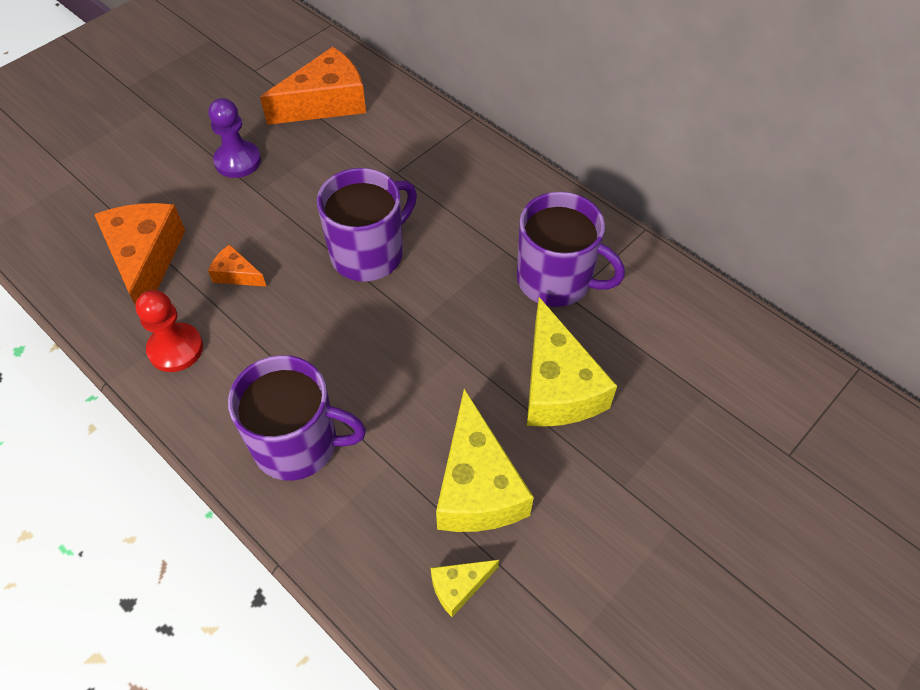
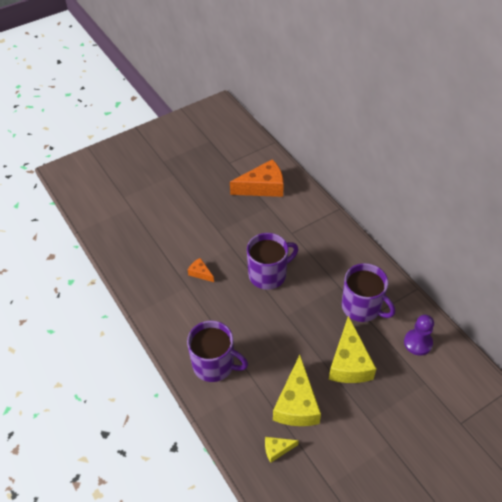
camera: 15 degrees right, 5 degrees down
(145, 260) = (158, 257): orange cheese -> none
(175, 349) = (165, 305): red pawn -> none
(238, 161) = (212, 212): purple pawn -> purple pawn (418, 343)

